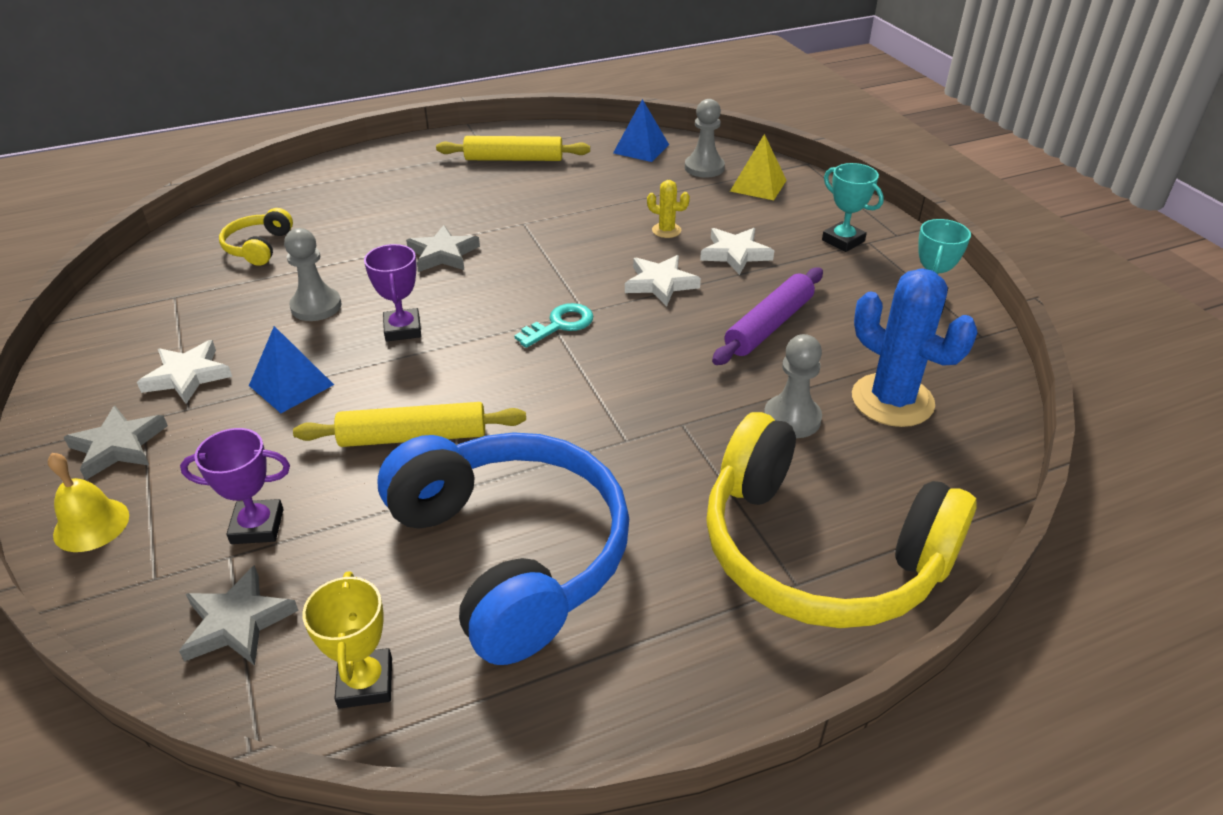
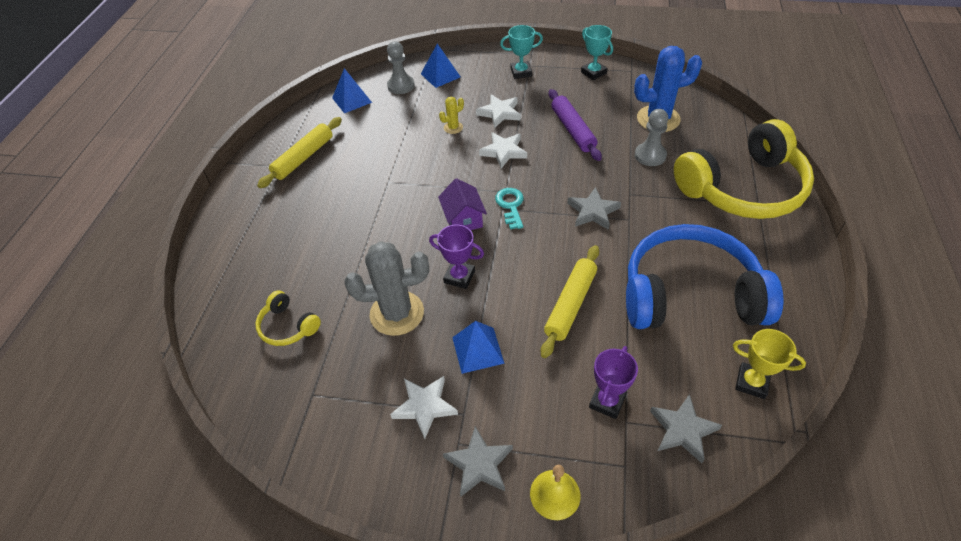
camera: 55 degrees left, 10 degrees up
(316, 306) = (397, 313): grey pawn -> grey cactus
(443, 254) = (390, 231): grey star -> grey star (593, 211)
(504, 297) = (463, 219): none -> purple house
(758, 185) = (440, 75): yellow pyramid -> blue pyramid

